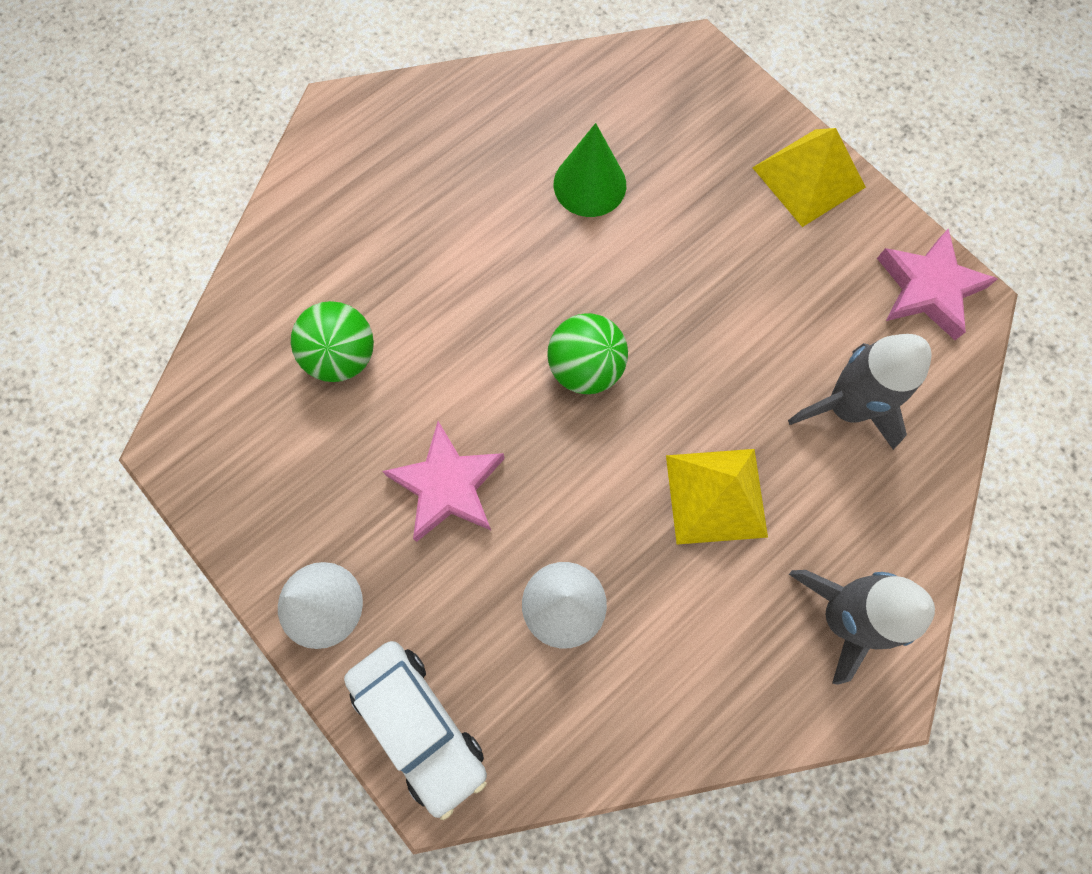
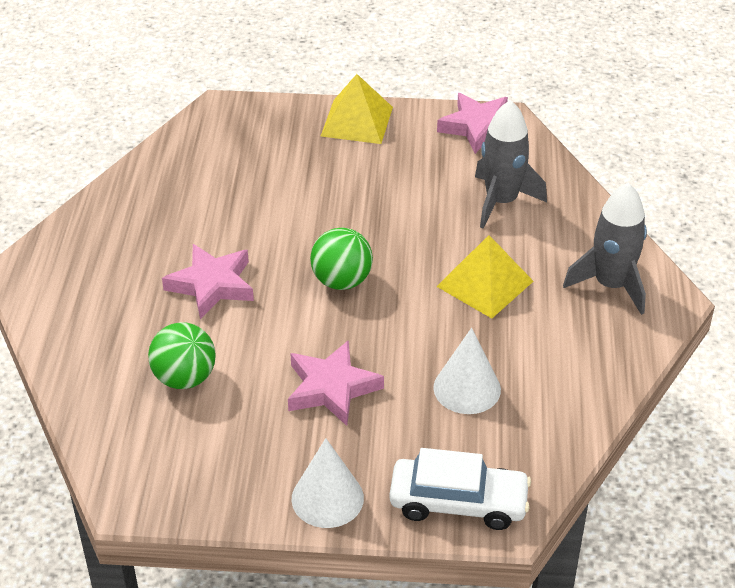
camera: 45 degrees left, 30 degrees down
(469, 269) = (212, 285): none -> pink star
(589, 184) = (235, 201): green cone -> none

